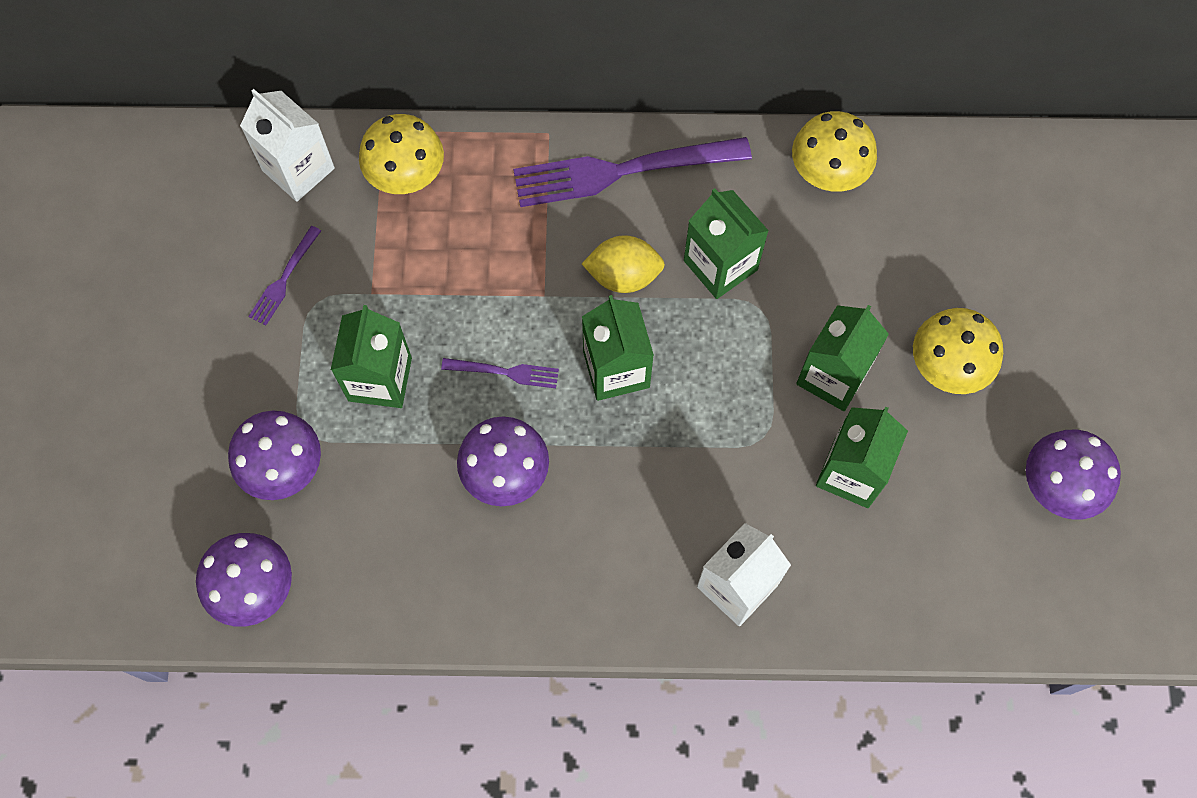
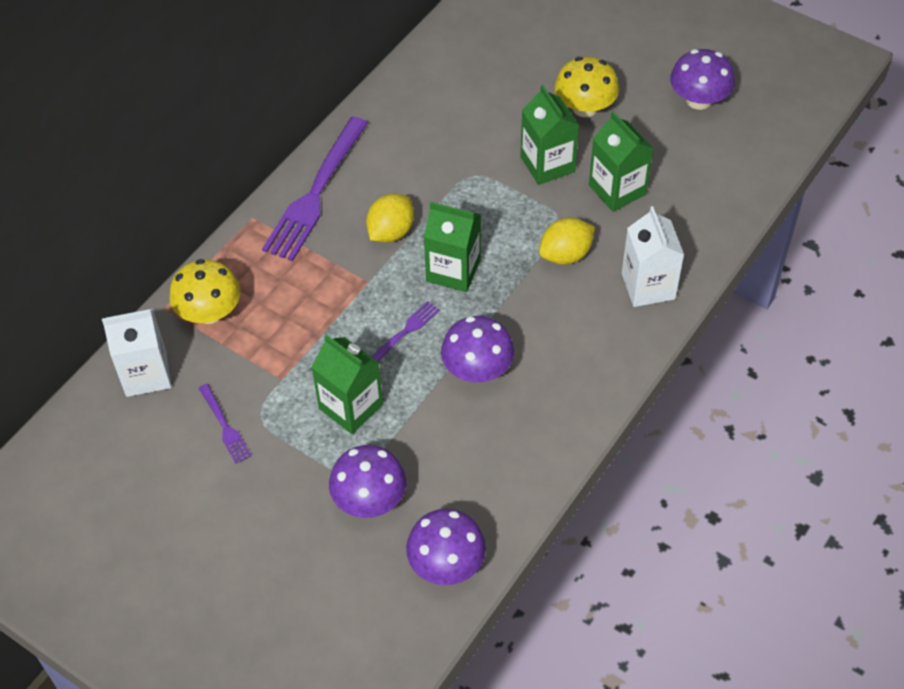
camera: 55 degrees left, 15 degrees down
(718, 472) = (565, 255): none -> yellow lemon
(720, 265) = (426, 179): green carton -> none
(828, 172) = (410, 92): yellow mushroom -> none

